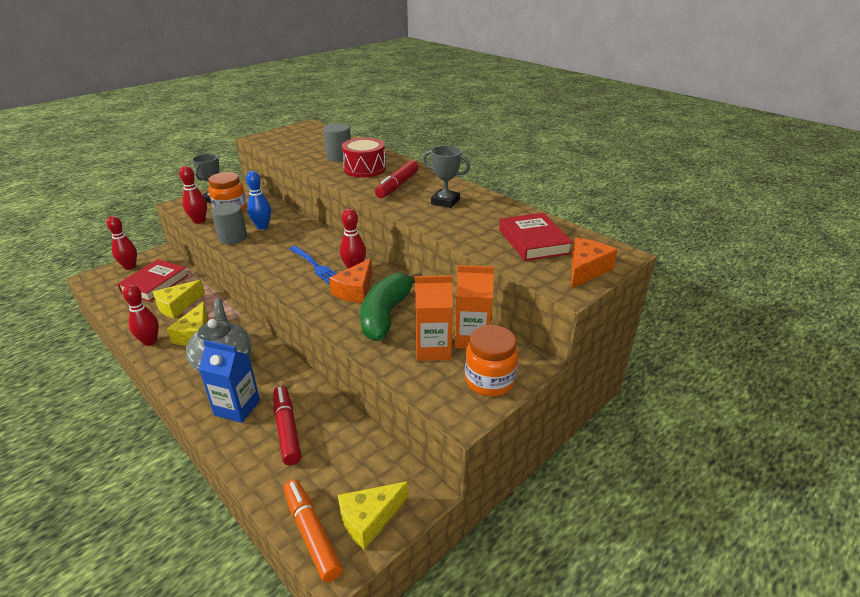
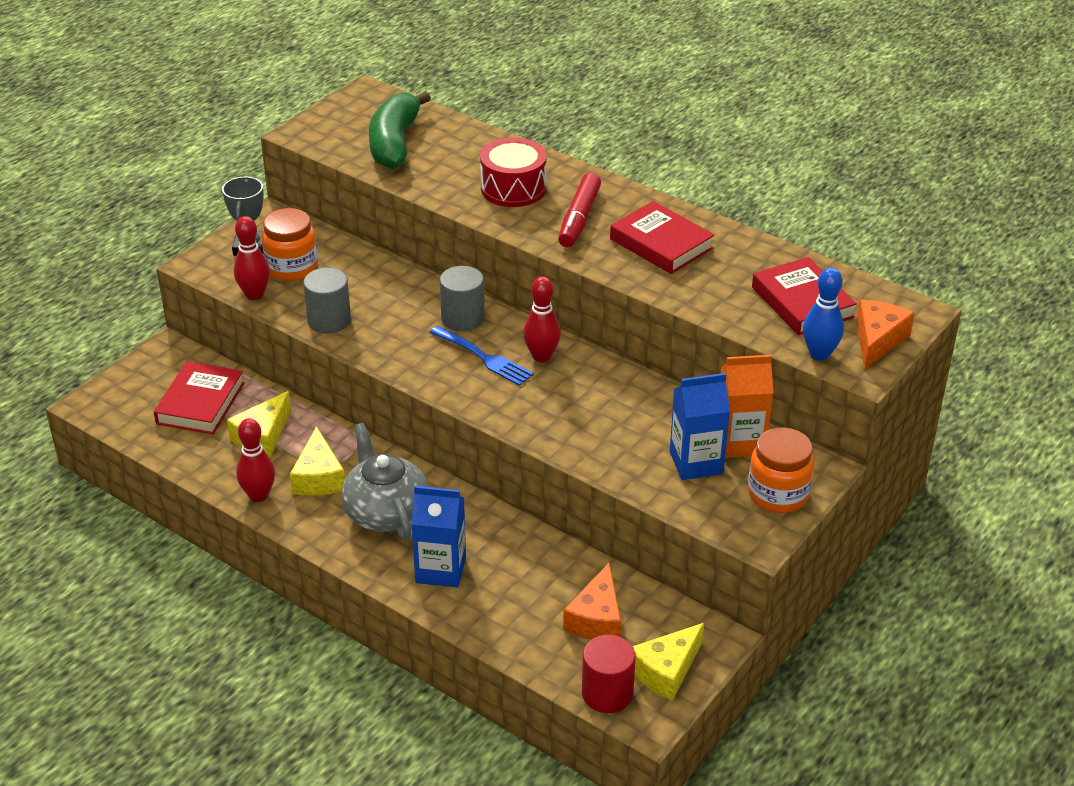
camera: 10 degrees left, 5 degrees up
(130, 267) = (137, 378): red bowling pin -> none
(262, 226) = (362, 295): blue bowling pin -> blue bowling pin (819, 354)
(287, 429) = (521, 588): red marker -> none
(312, 533) = (607, 693): orange marker -> red cylinder
(339, 157) = (460, 165): grey cylinder -> grey cylinder (463, 318)
(355, 290) = (558, 390): orange cheese -> orange cheese (596, 618)
(386, 314) = (617, 422): green banana -> green banana (395, 143)
(433, 349) = (696, 463): orange carton -> blue carton
(445, 201) = (661, 244): grey trophy -> red book

